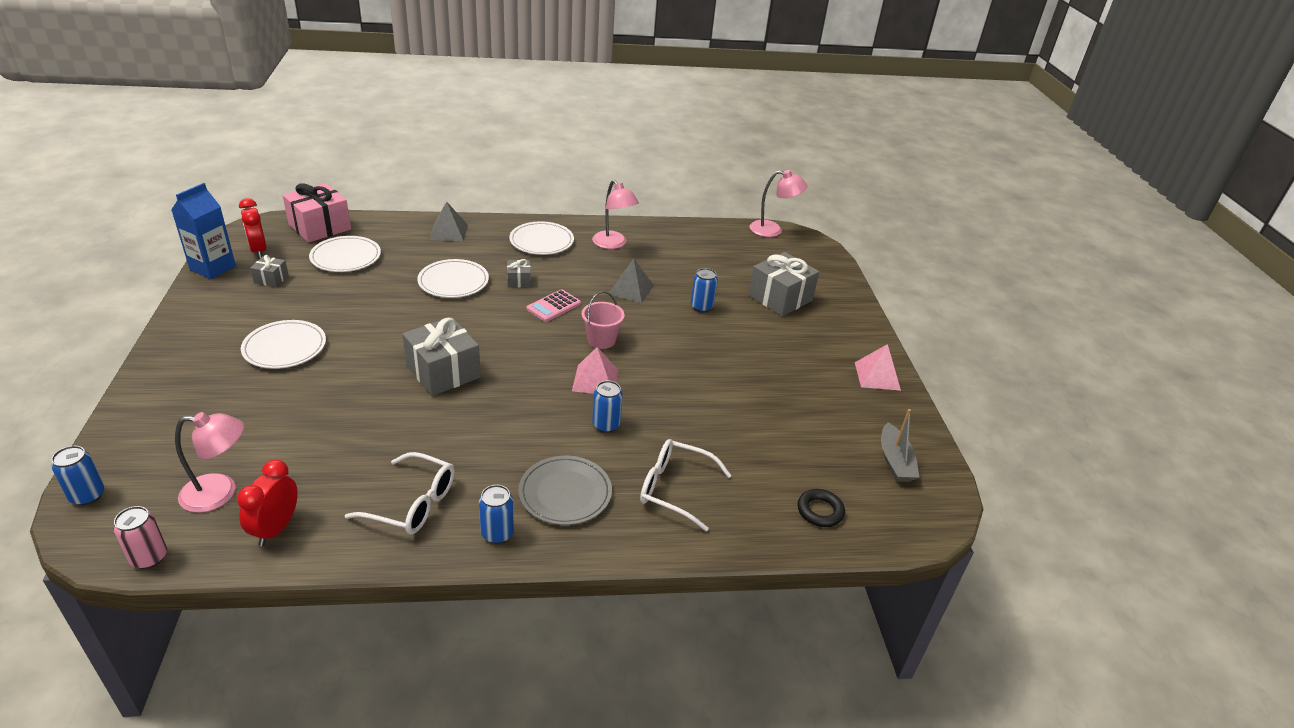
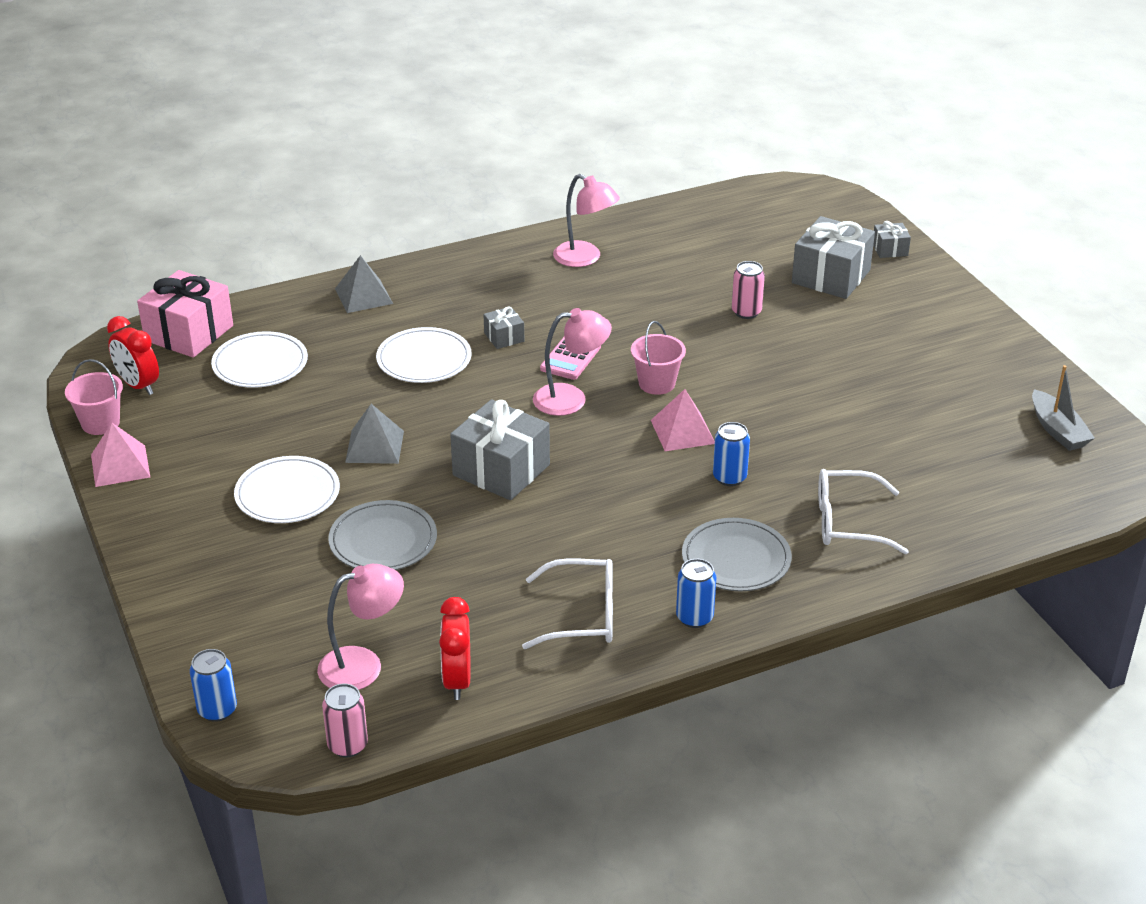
camera: 15 degrees left, 0 degrees up
(213, 268) = (100, 423): blue carton -> pink bucket
(271, 279) = (190, 417): grey gift -> grey gift (890, 249)
(318, 400) = (383, 540): none -> grey plate
(541, 241) = (492, 278): white plate -> none
(631, 289) = (648, 312): grey pyramid -> grey pyramid (374, 446)
(701, 307) = (746, 312): blue can -> pink can
(773, 230) = (769, 188): pink lamp -> pink lamp (571, 399)
(820, 511) = (1008, 502): black ring -> none
(877, 376) = (991, 341): pink pyramid -> pink pyramid (120, 465)

